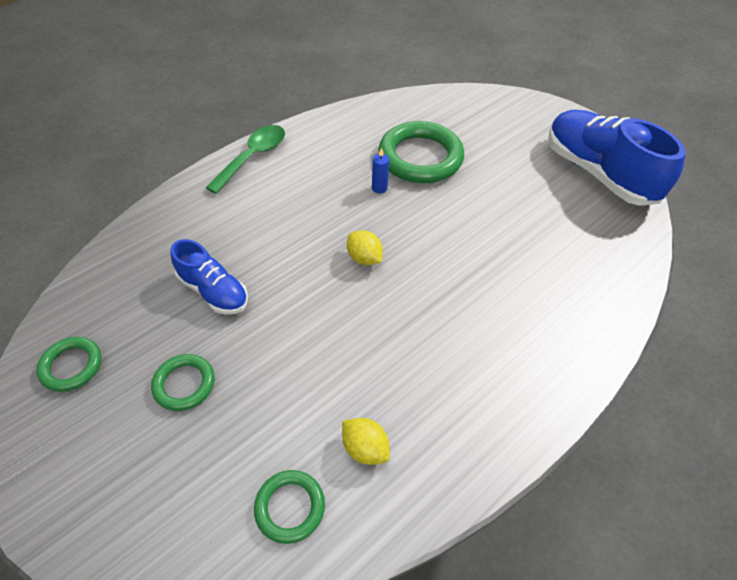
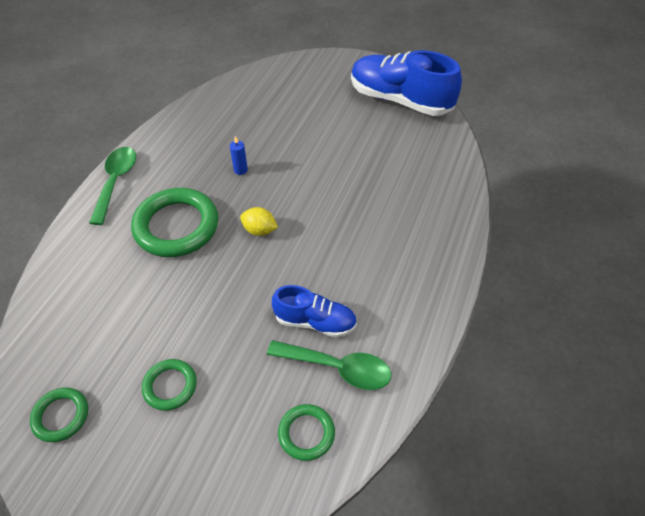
camera: 25 degrees left, 0 degrees up
(213, 291) = (150, 305): blue shoe -> blue shoe (315, 321)
(365, 448) = (337, 368): yellow lemon -> green spoon
(420, 157) = (260, 133): green ring -> green ring (176, 226)

